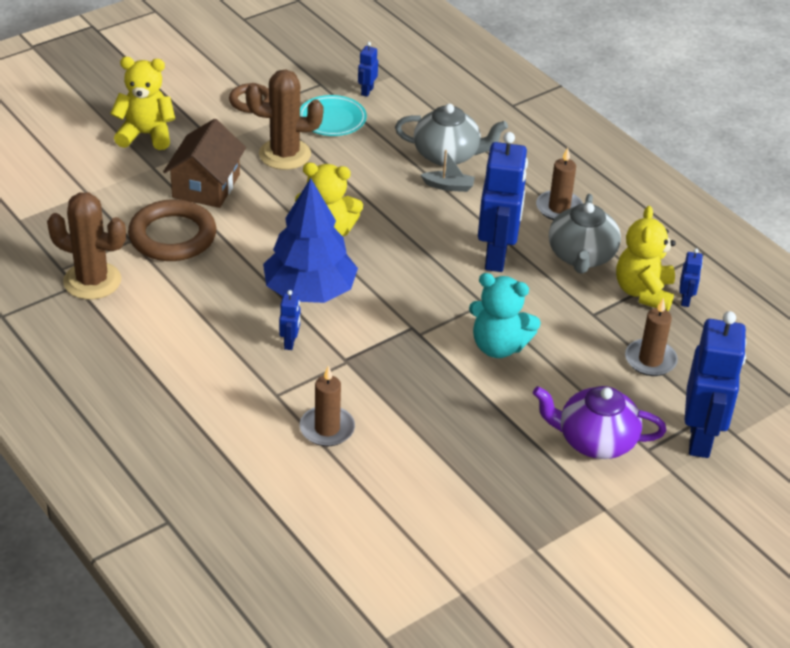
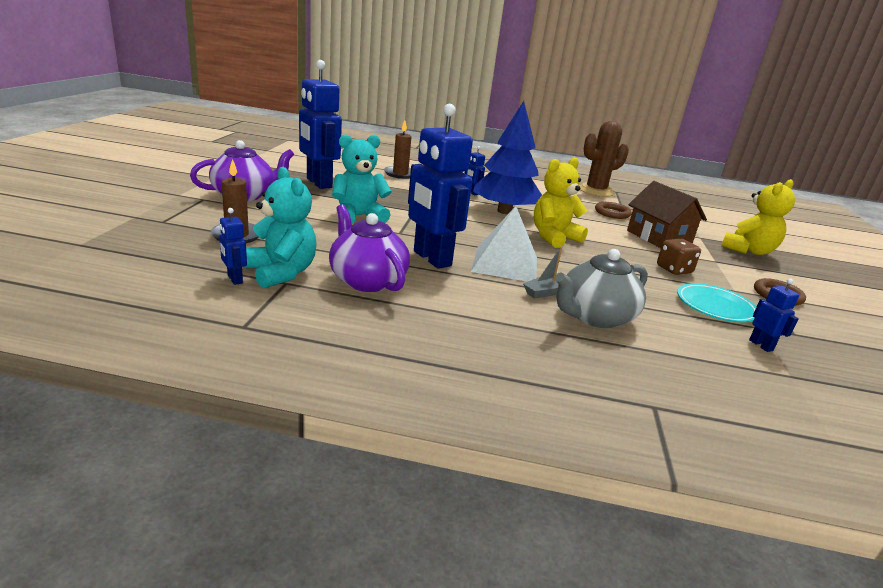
camera: 135 degrees right, 15 degrees down
(172, 236) = (612, 213): brown ring -> brown ring, size x0.56
(285, 154) = (674, 269): brown cactus -> brown dice
(436, 224) = (505, 264): none -> white pyramid
(559, 208) = (437, 311): brown candle -> none
(581, 256) = (367, 280): grey teapot -> purple teapot
(643, 292) = (282, 273): yellow teddy bear -> turquoise teddy bear
(700, 439) = (164, 209): blue robot -> blue robot (318, 183)

